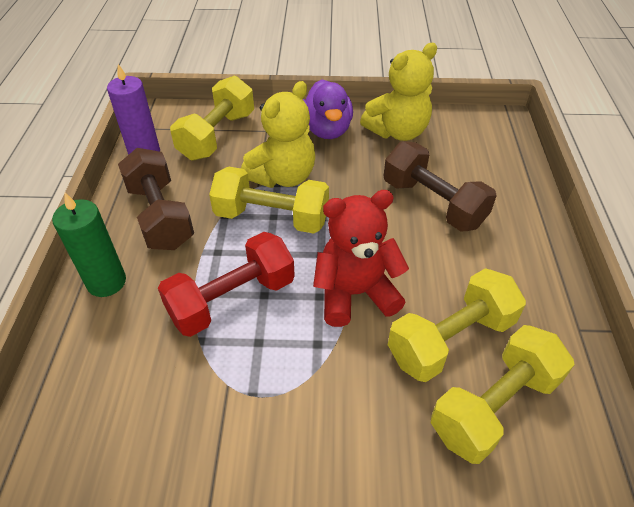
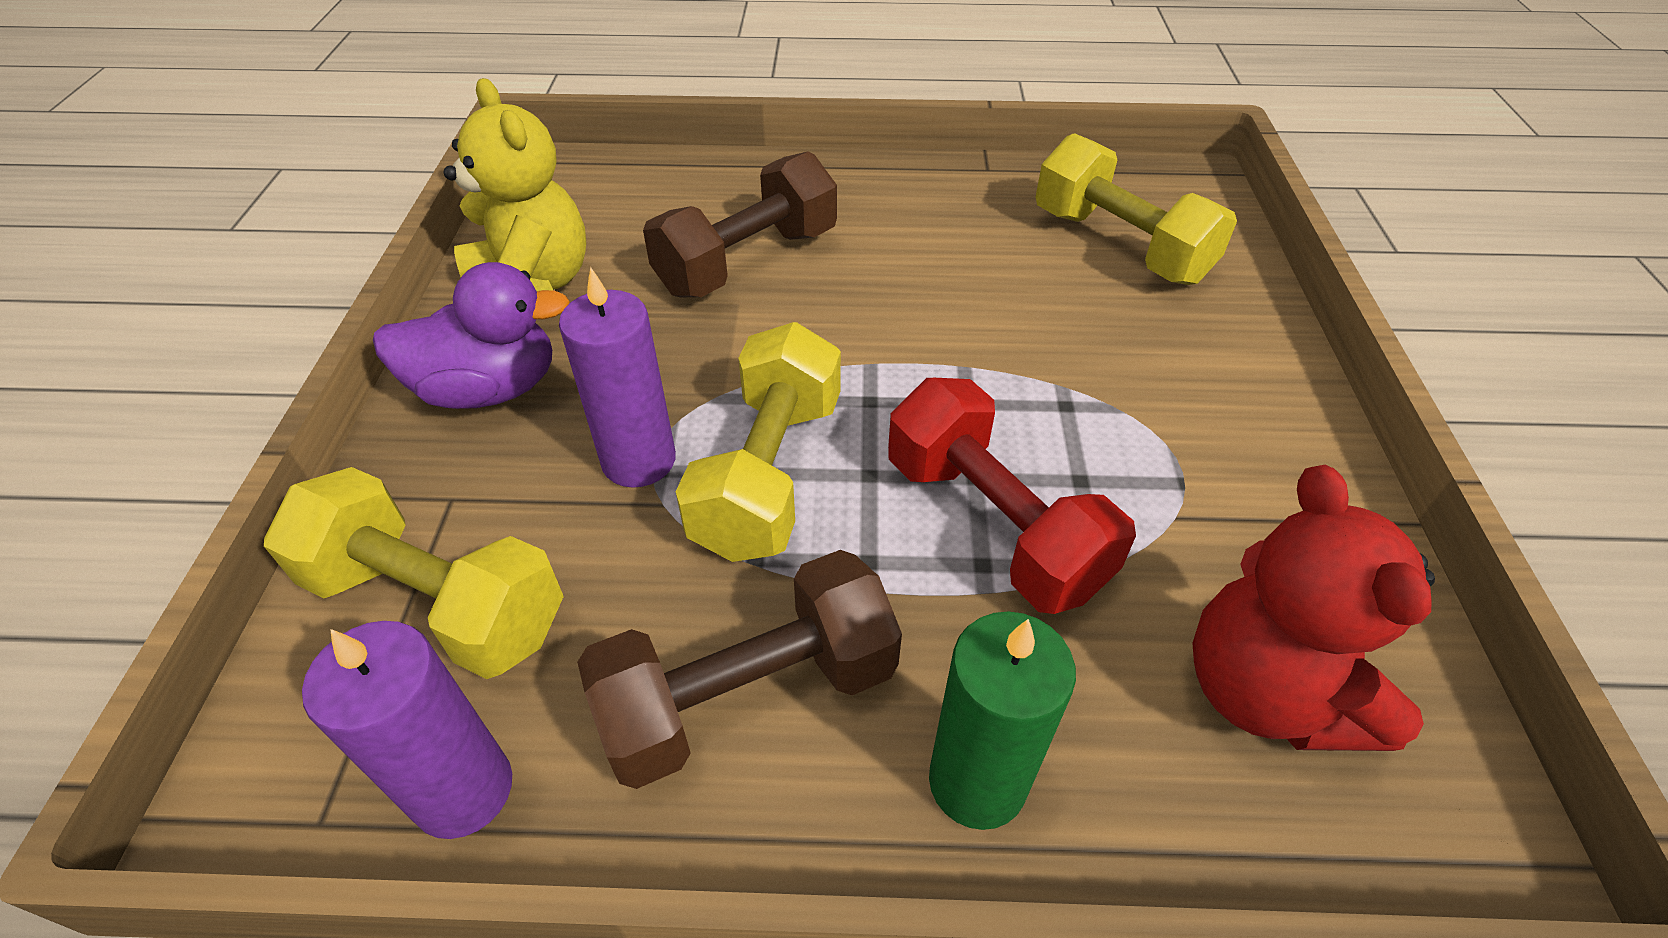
camera: 90 degrees left, 0 degrees up
(283, 177) = (639, 460): yellow teddy bear -> purple candle
(355, 293) = (957, 359): red teddy bear -> red teddy bear (1266, 691)
(451, 340) = (1027, 269): yellow dumbbell -> none

